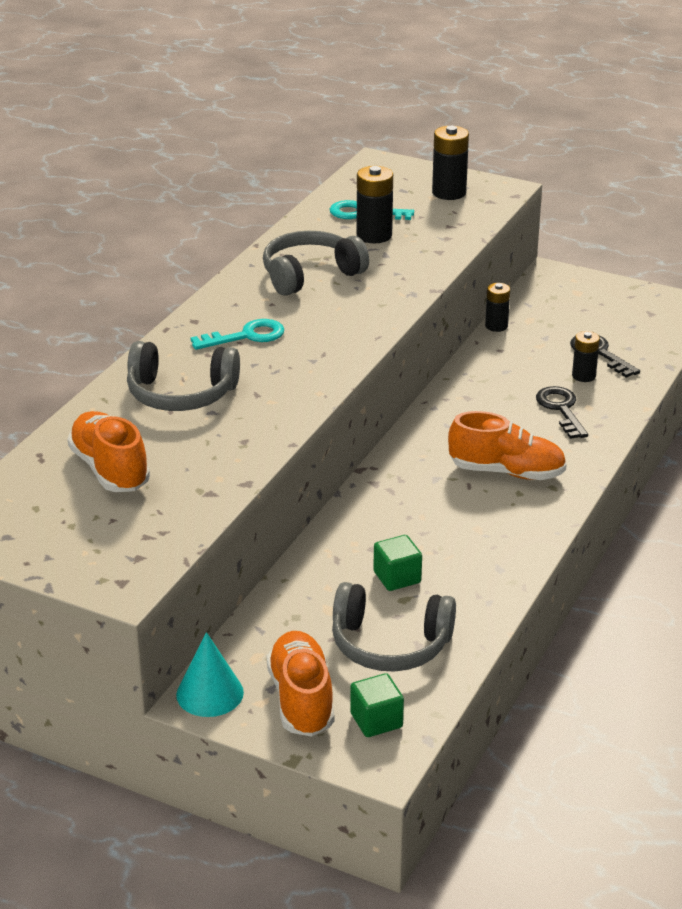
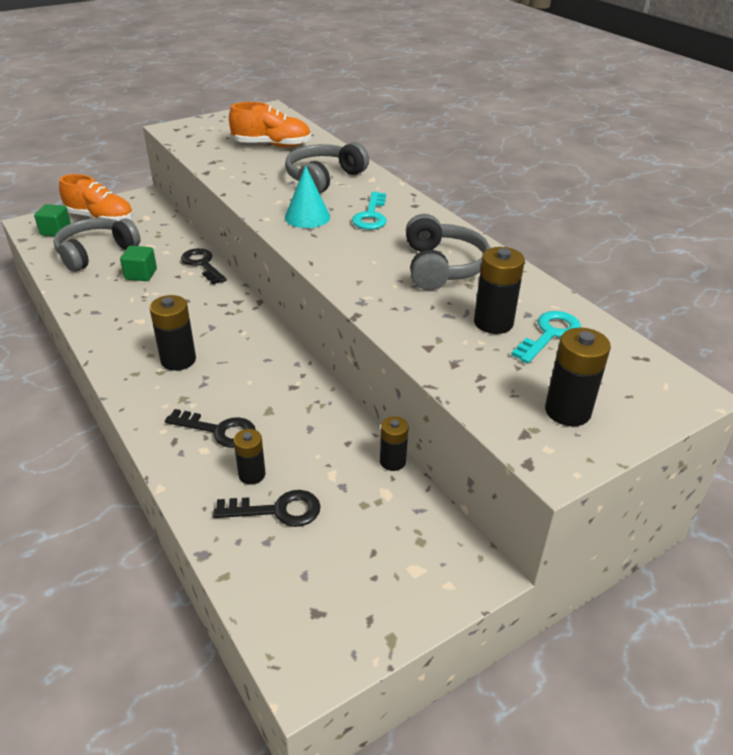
camera: 120 degrees right, 5 degrees up
(210, 693) = (141, 200): turquoise cone -> turquoise cone (307, 217)
(328, 543) = (202, 264): none -> black key
(506, 472) = (178, 360): orange shoe -> black battery

